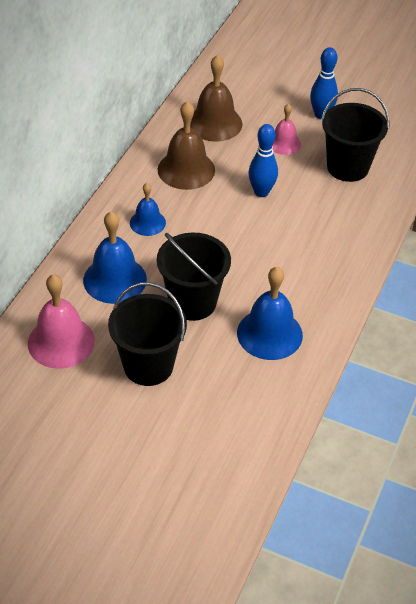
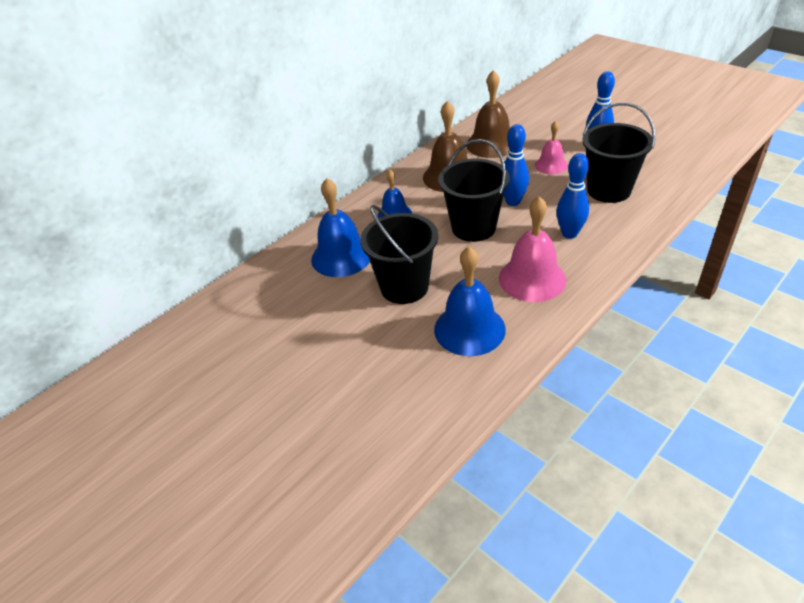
camera: 25 degrees right, 5 degrees down
(61, 342) = (265, 302): pink bell -> pink bell (532, 279)
(148, 366) = (333, 338): black bucket -> black bucket (473, 227)
(326, 221) = (569, 233): none -> blue bowling pin

